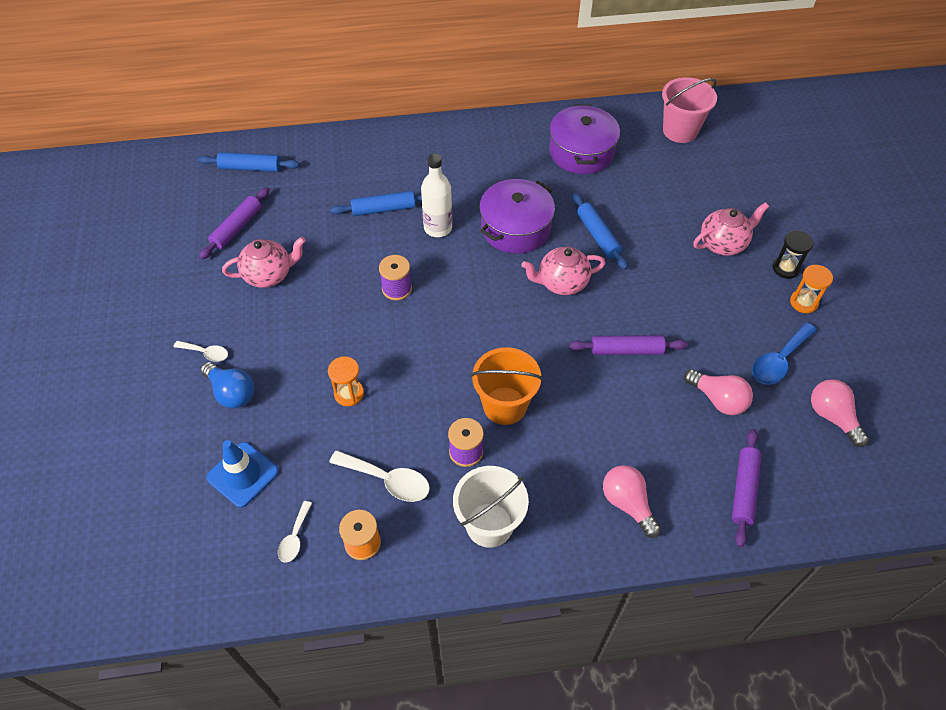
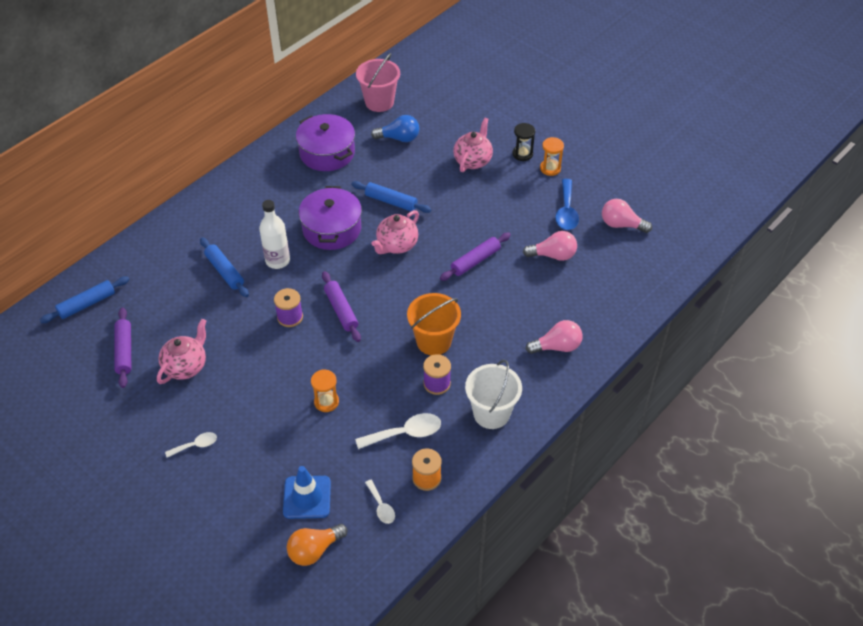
camera: 40 degrees left, 5 degrees down
(198, 532) = (314, 550): none -> orange light bulb
(232, 392) = (243, 456): blue light bulb -> blue light bulb (399, 138)
(383, 209) = (224, 271): blue rolling pin -> blue rolling pin turned 75 degrees counterclockwise
(627, 503) = (557, 346): pink light bulb -> pink light bulb turned 150 degrees clockwise
(744, 490) = (611, 296): purple rolling pin -> purple rolling pin (341, 310)

